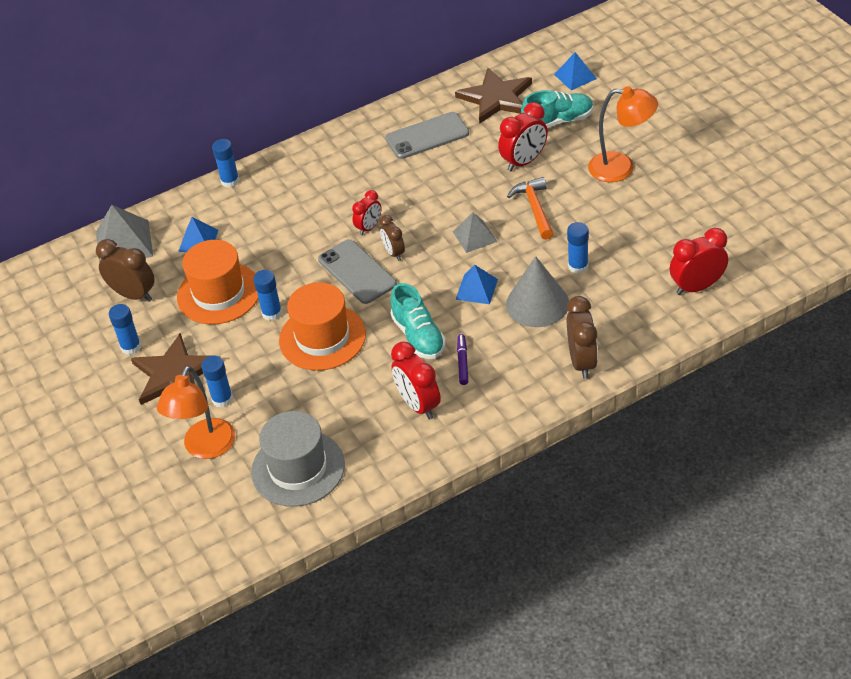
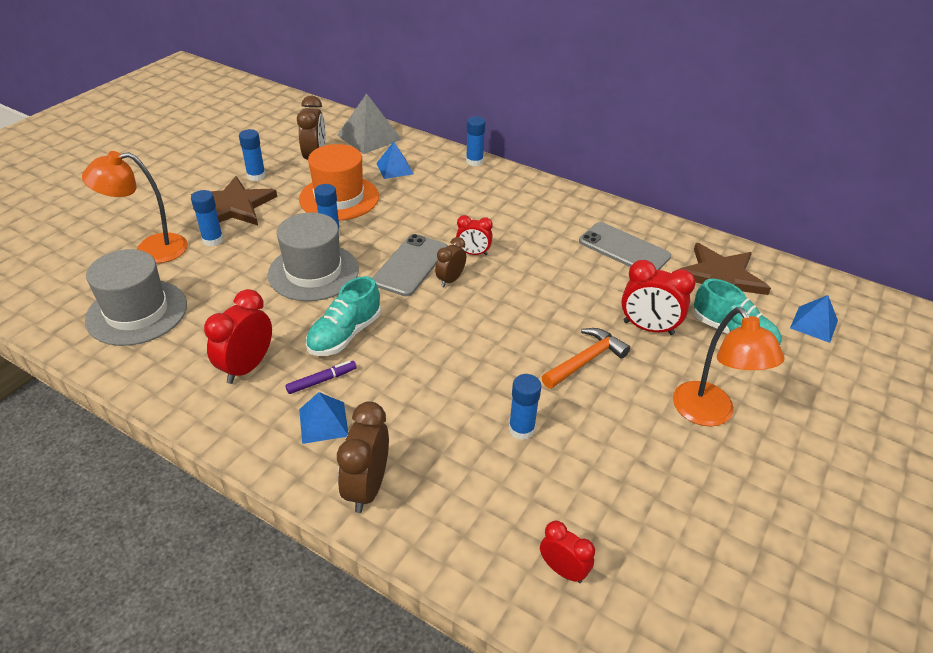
camera: 55 degrees right, 5 degrees down
(322, 337) = (313, 272): orange hat -> grey hat
(474, 236) = (510, 328): grey pyramid -> none
(476, 289) = (435, 355): blue pyramid -> blue pyramid (323, 422)
(537, 303) = (441, 413): grey cone -> none
(582, 362) = (367, 487): brown clock -> brown clock turned 135 degrees clockwise
(697, 287) = (563, 570): red clock -> red clock, size x0.62

